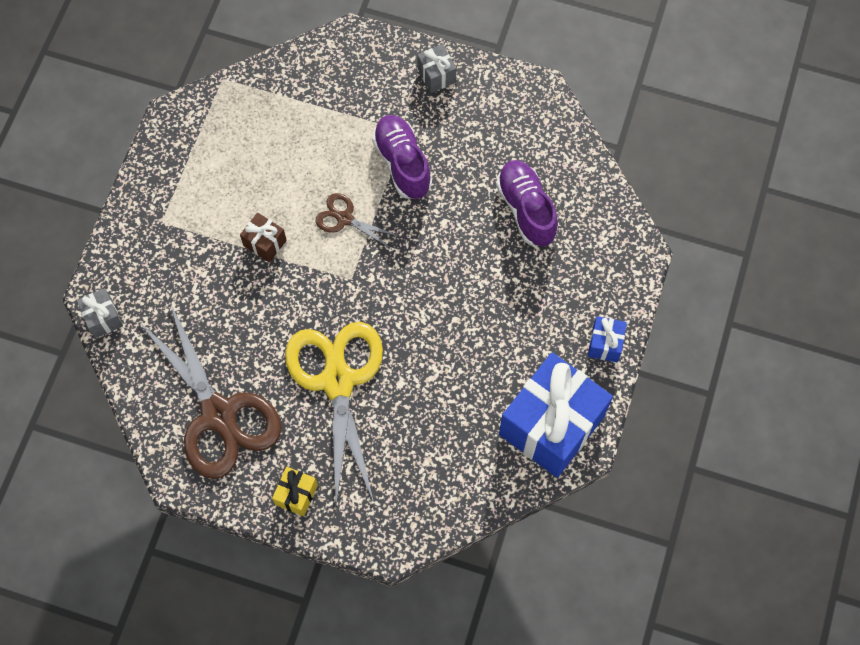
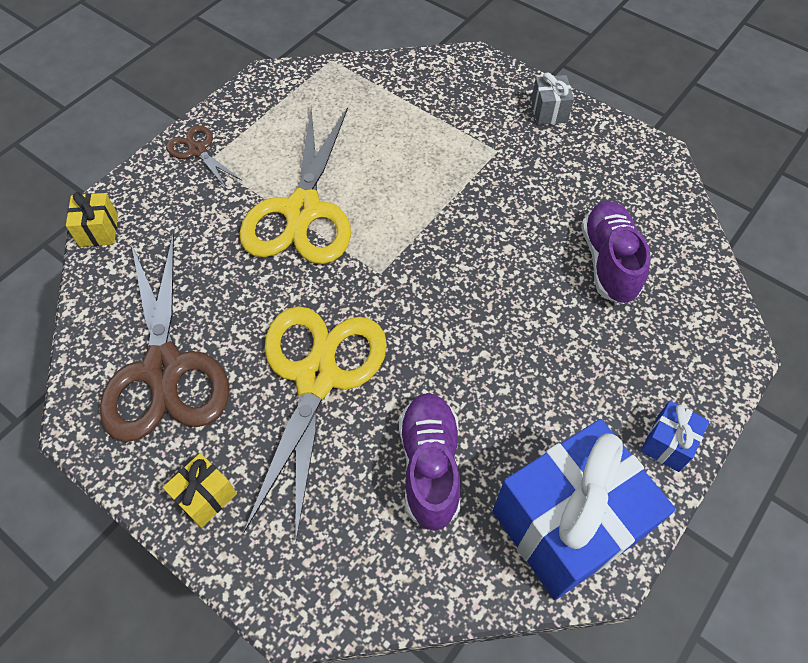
camera: 20 degrees right, 10 degrees down
(103, 318) = (99, 230): grey gift -> yellow gift
(265, 243) = (302, 210): brown gift -> yellow scissors
(345, 219) = (399, 212): brown scissors -> brown scissors (198, 151)
(402, 163) = (483, 179): purple shoe -> purple shoe (429, 465)

